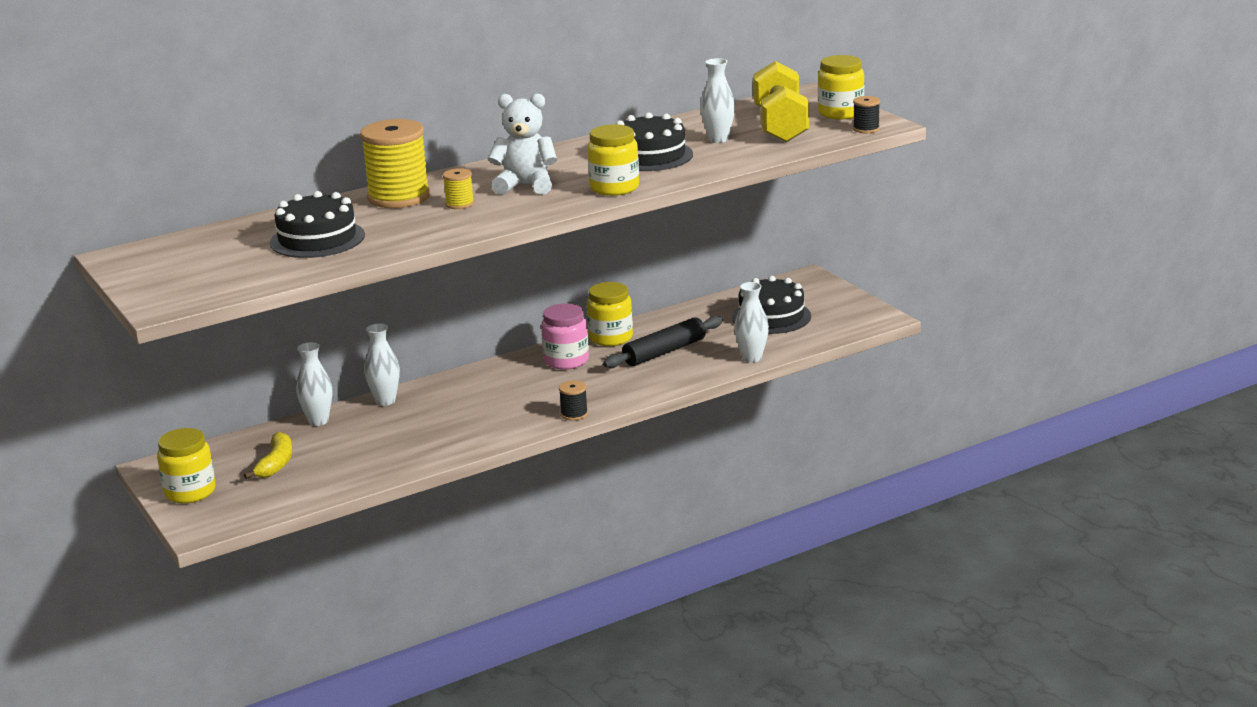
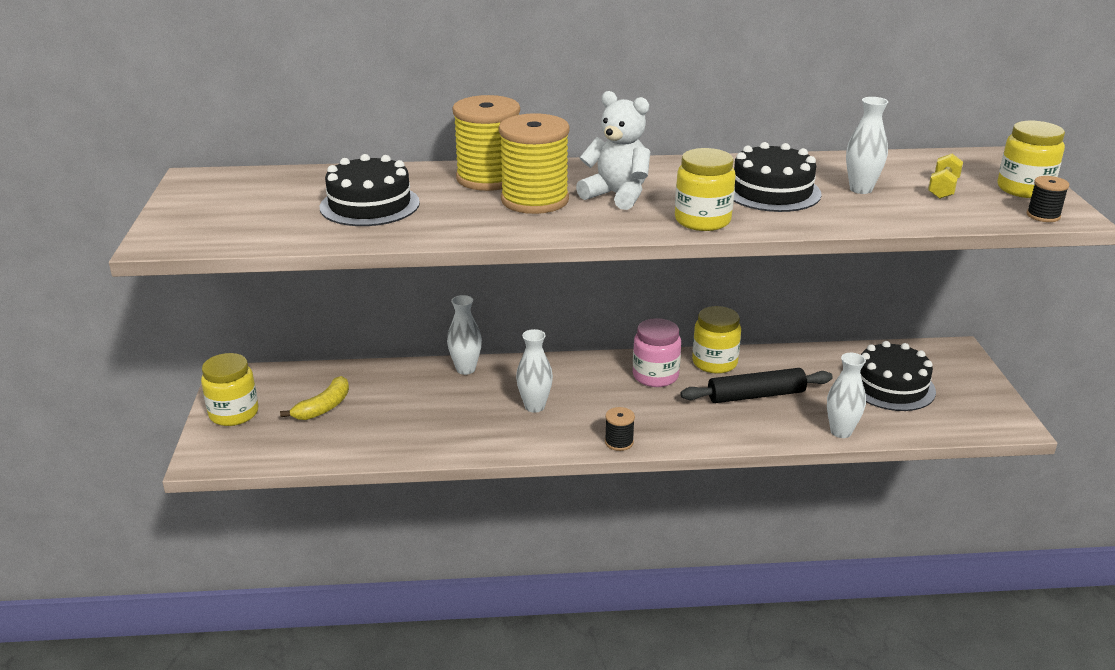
camera: 25 degrees right, 5 degrees up
(318, 421) = (395, 372): white vase -> white vase (534, 406)
(459, 204) = (535, 200): yellow spool -> yellow spool, size x2.21
(780, 125) = (943, 188): yellow dumbbell -> yellow dumbbell, size x0.47

